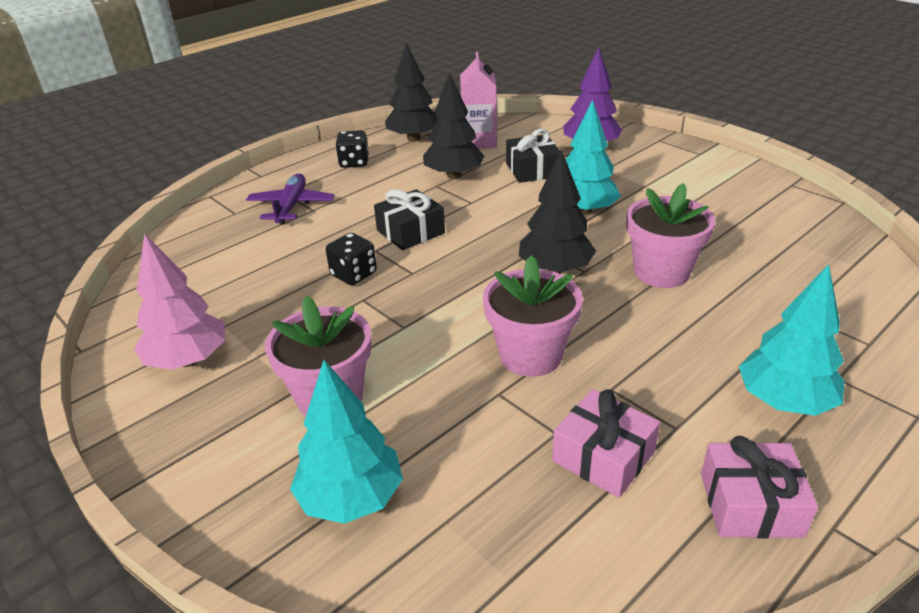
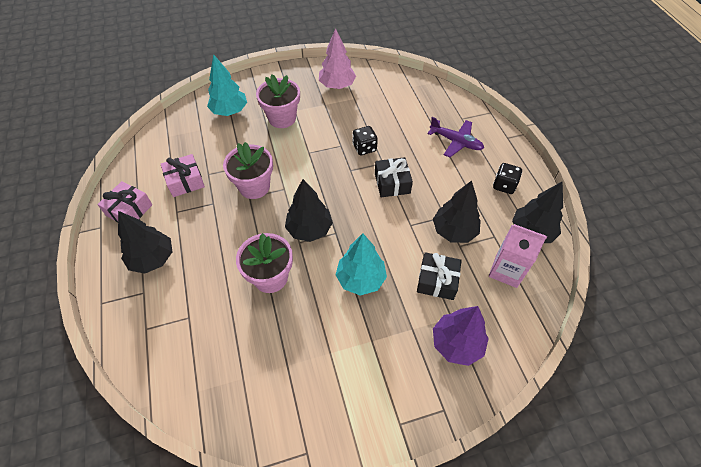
camera: 115 degrees right, 20 degrees up
(784, 401) = (153, 259): turquoise tree -> black tree

